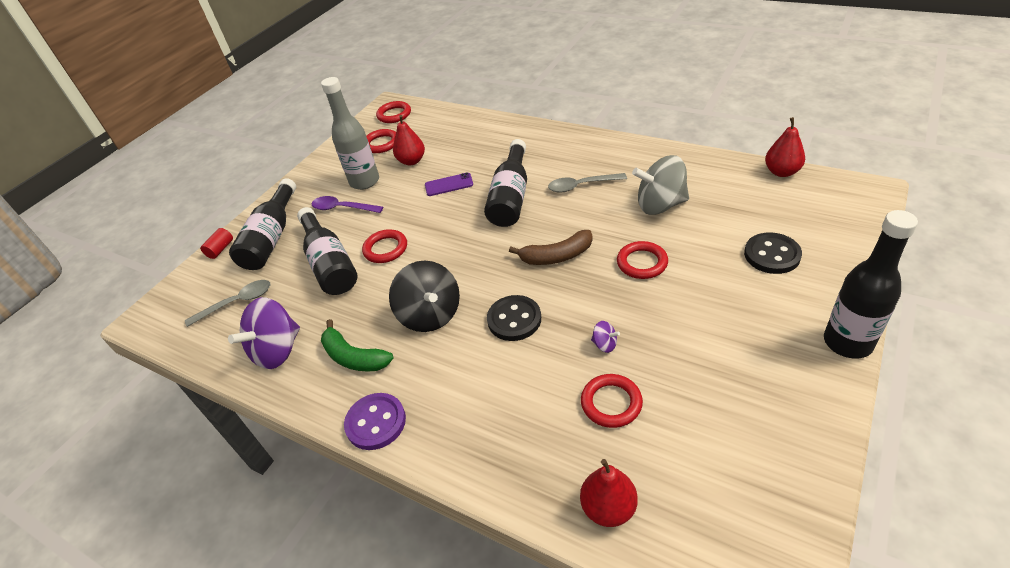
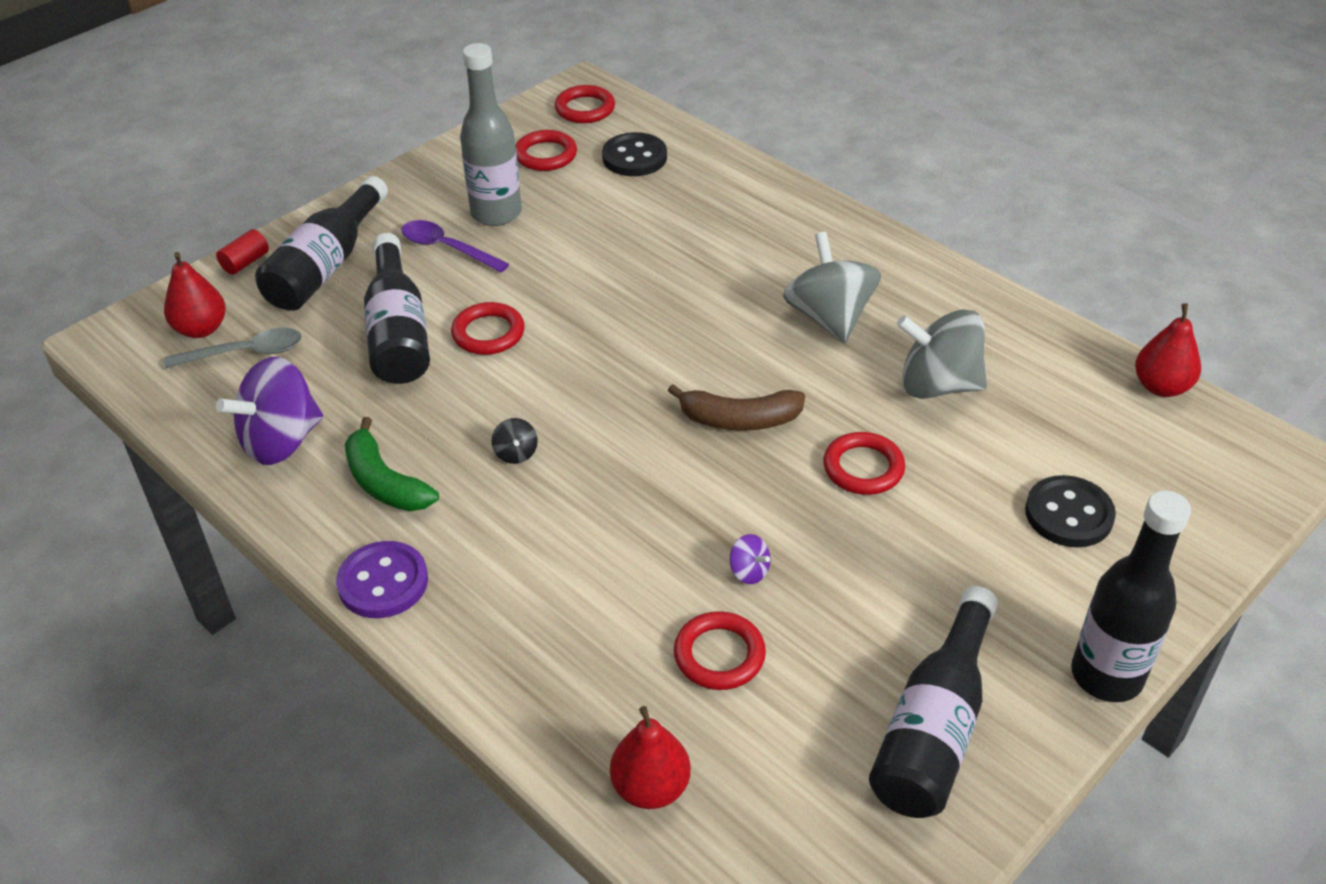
camera: 10 degrees right, 0 degrees up
(412, 161) = (582, 199): red pear -> red pear (201, 329)
(430, 315) = (516, 453): black spinning top -> black spinning top, size x0.42
(449, 185) = (624, 256): purple phone -> none
(511, 196) = (712, 303): black bottle -> black bottle (934, 727)
(514, 319) = (634, 496): black button -> black button (634, 157)
(581, 186) = (829, 318): grey spoon -> grey spinning top

